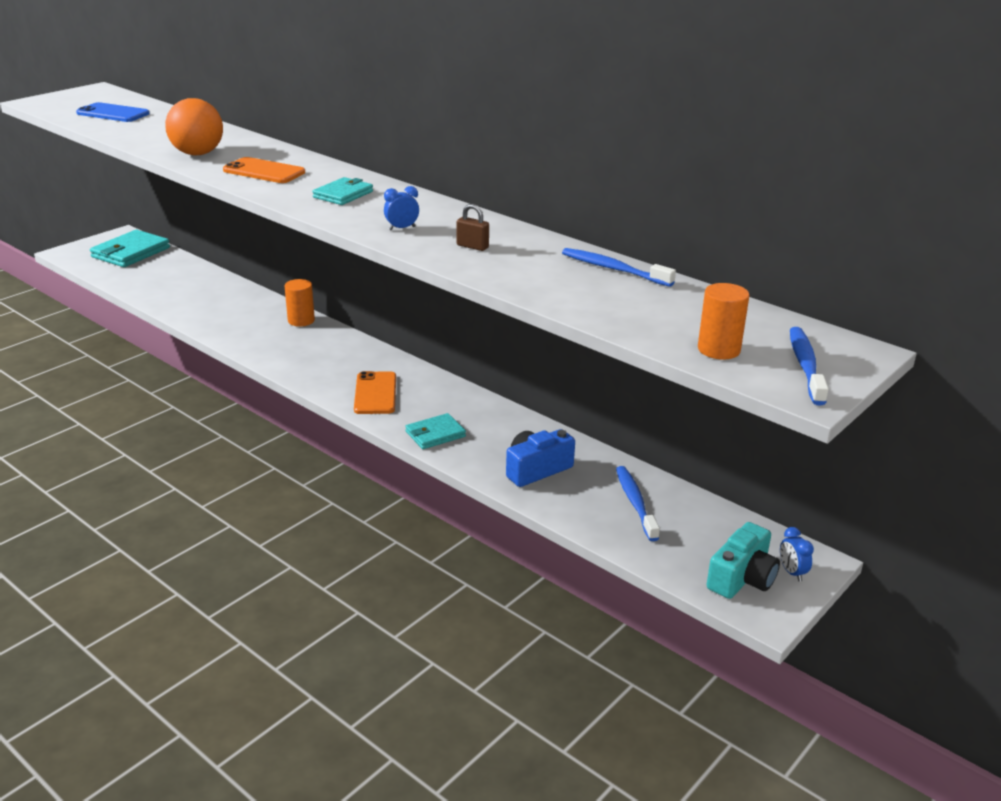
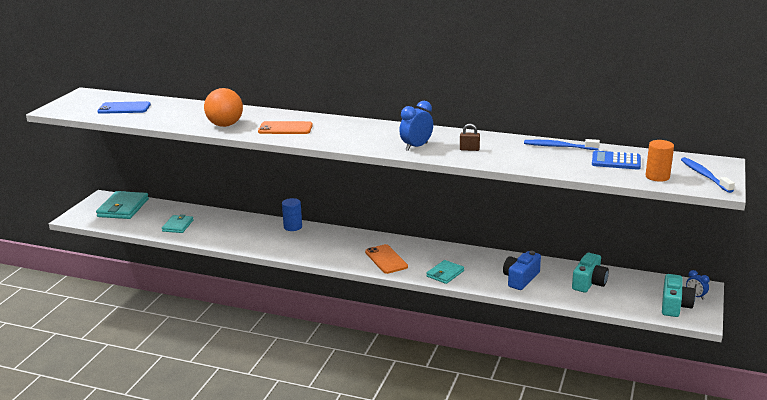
camera: 20 degrees left, 5 degrees down
(301, 320) = (293, 227): orange cylinder -> blue cylinder
(343, 194) = (354, 133): turquoise wallet -> turquoise wallet (178, 226)
(402, 228) = (416, 147): blue clock -> blue clock, size x1.70
(635, 503) = (589, 282): blue toothbrush -> turquoise camera
(678, 310) = (616, 161): none -> blue calculator

